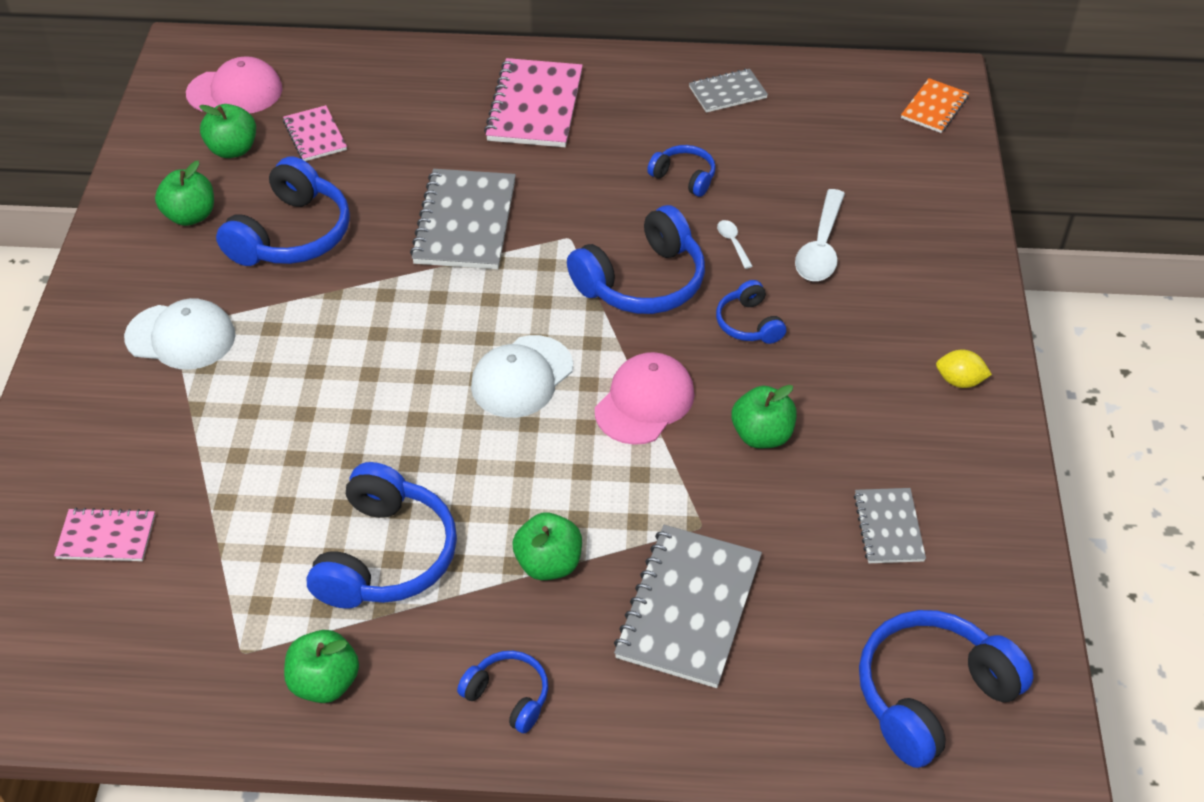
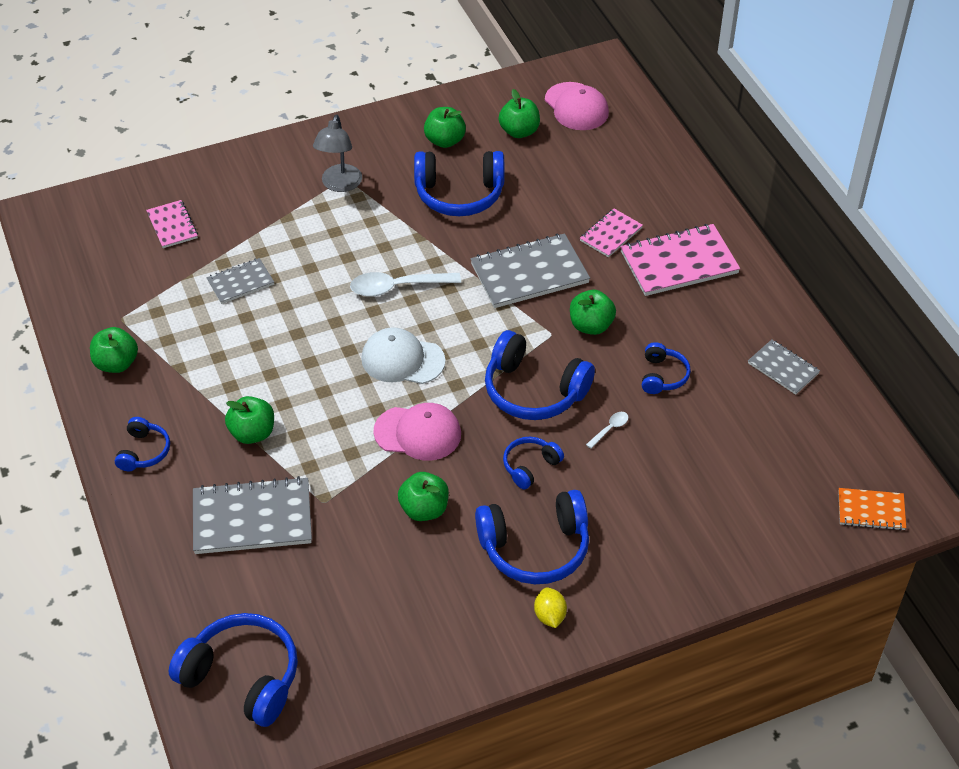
camera: 65 degrees right, 0 degrees up
(181, 336) = (339, 185): white cap -> grey lamp
(315, 135) = (561, 163): pink notebook -> pink notebook (611, 234)
(386, 556) = (219, 352): blue headphones -> blue headphones (535, 548)
(578, 203) = (591, 326): none -> green apple
(821, 247) = (641, 484): white spoon -> white spoon (397, 287)
(888, 527) = (378, 611): grey notebook -> grey notebook (240, 282)

